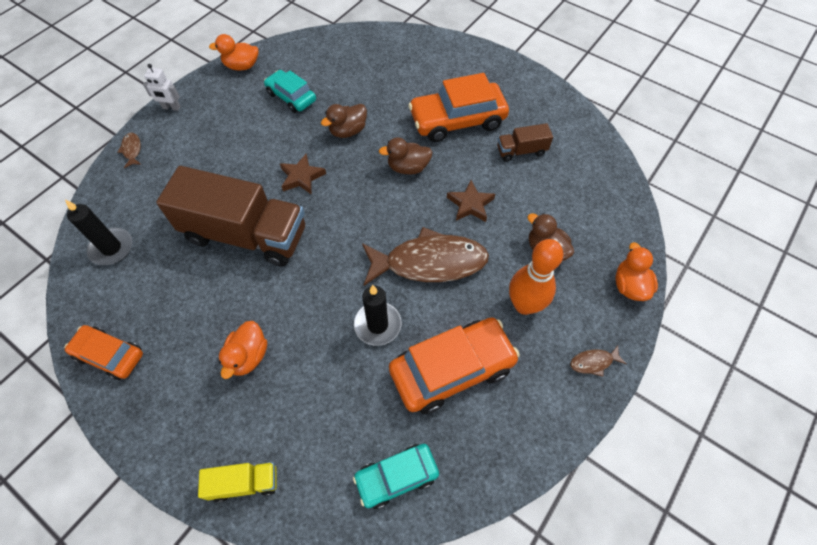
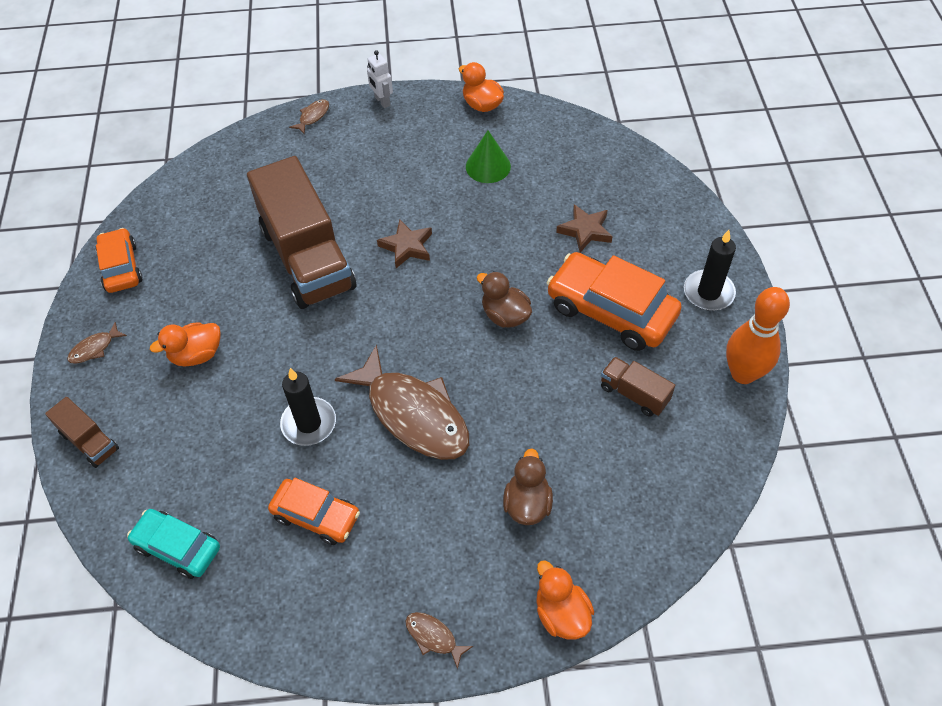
camera: 50 degrees right, 5 degrees down
(111, 248) = (211, 187): black candle -> black candle (708, 292)
(163, 424) = (94, 348): none -> brown fish
(244, 483) = (89, 441): yellow truck -> brown truck
(291, 97) = (488, 166): turquoise car -> green cone
(348, 131) = (496, 237): brown duck -> none
(452, 369) = (316, 516): orange car -> orange car, size x0.60
(470, 204) = (516, 398): brown star -> brown star (585, 230)
(524, 305) = (442, 529): orange bowling pin -> orange bowling pin (743, 374)
(629, 286) = (561, 613): orange duck -> orange duck turned 75 degrees counterclockwise

